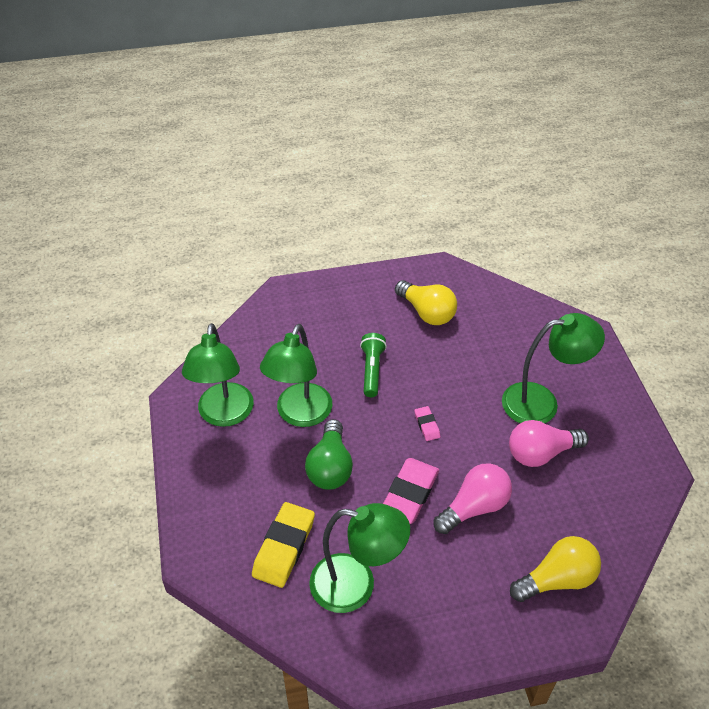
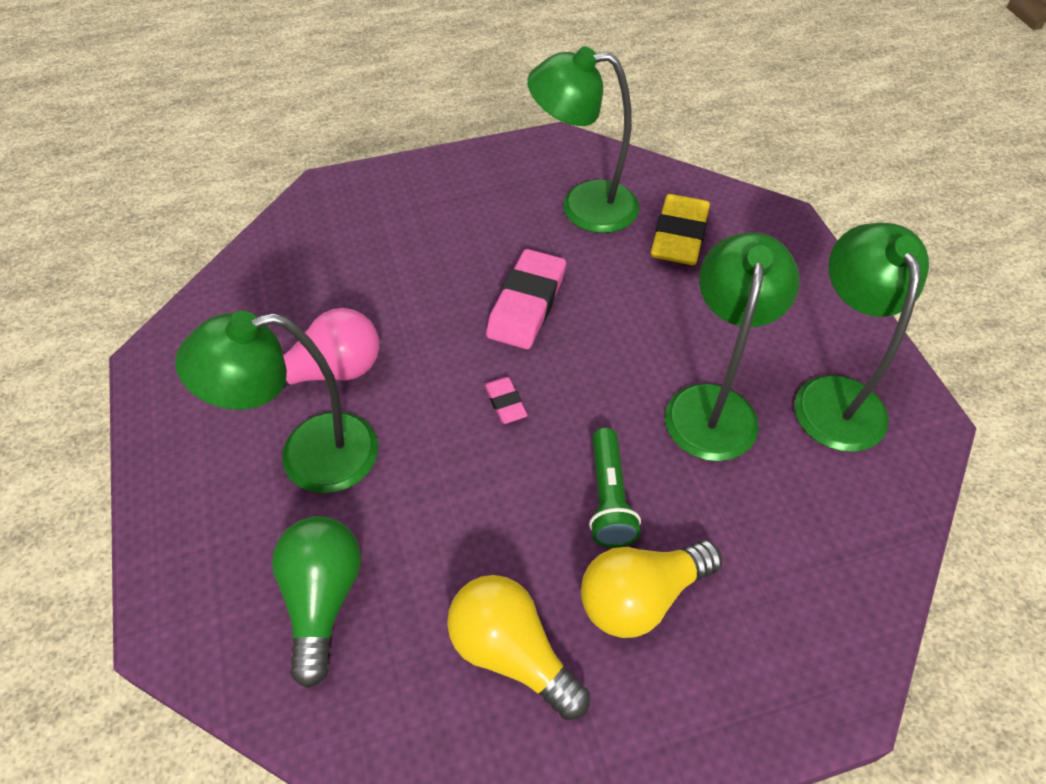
camera: 175 degrees right, 5 degrees up
(330, 467) = (645, 330): green light bulb -> green light bulb (322, 599)
(474, 507) = (437, 294): pink light bulb -> none
(557, 579) = (344, 226): yellow light bulb -> yellow light bulb (640, 597)

